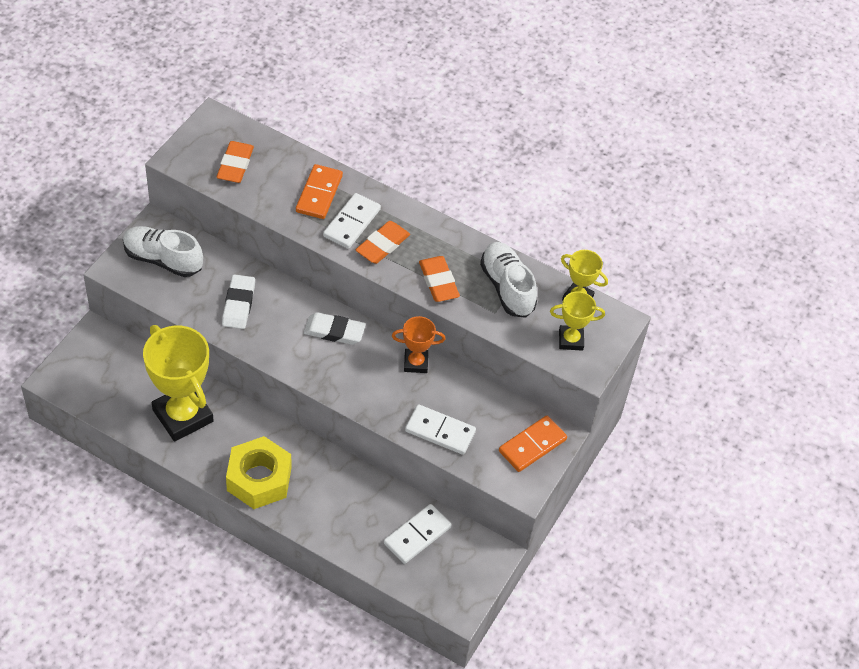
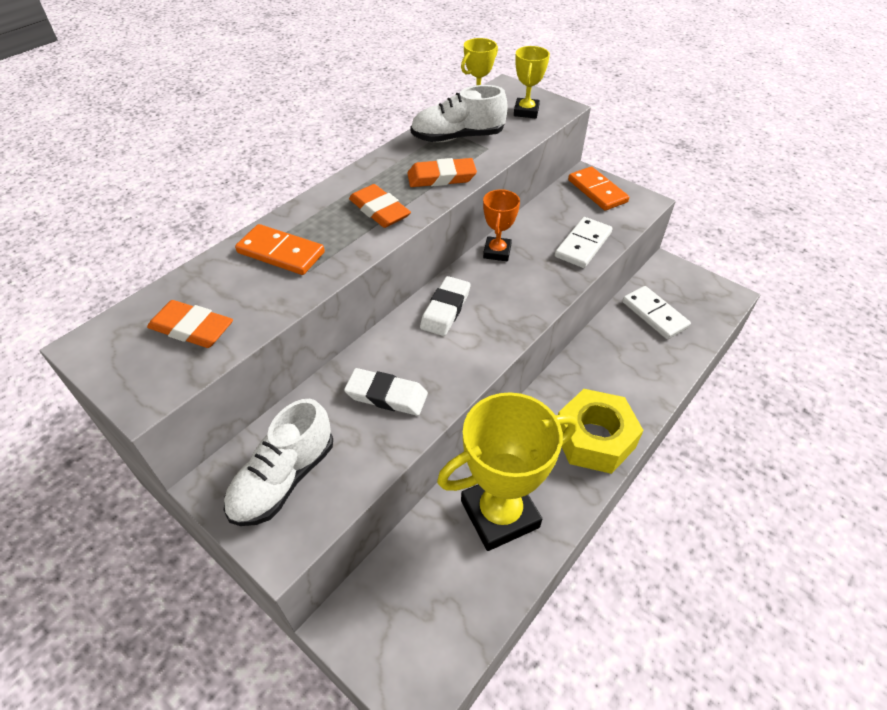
camera: 75 degrees left, 5 degrees down
(351, 223) = (338, 230): white domino -> none

